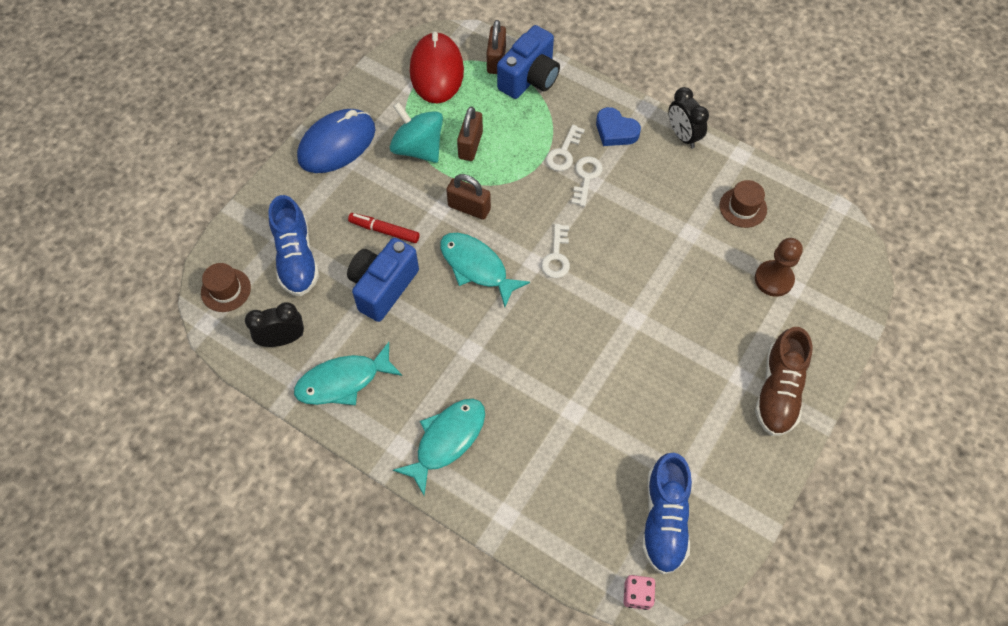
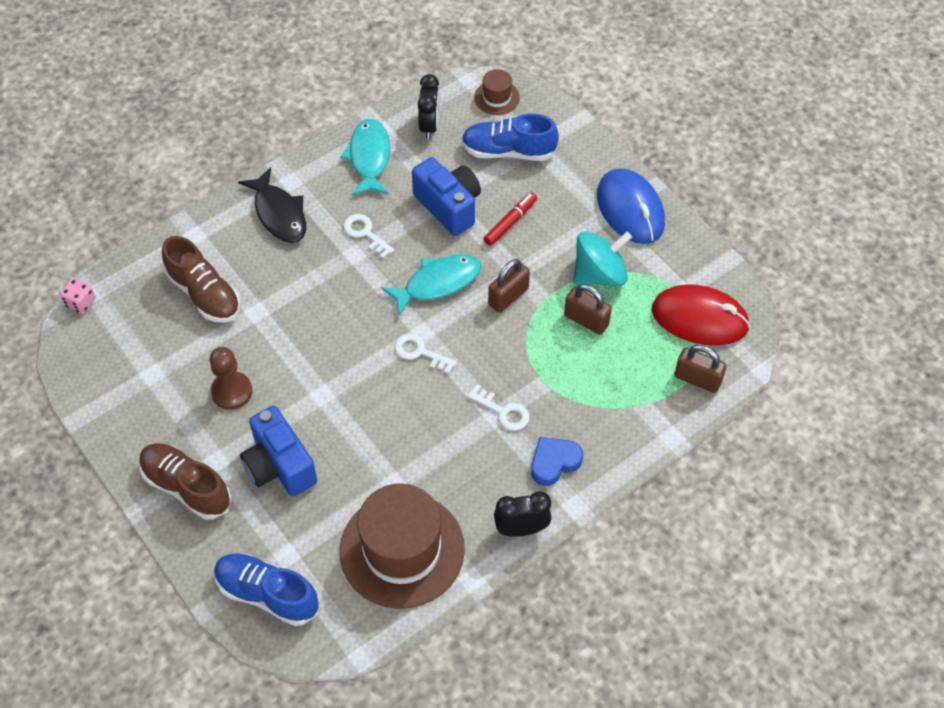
camera: 110 degrees right, 5 degrees down
(447, 440) = (279, 214): turquoise fish -> black fish
(529, 78) = (659, 403): blue camera -> blue camera (279, 466)
(563, 153) = (544, 401): white key -> white key (365, 233)
(573, 470) = (204, 294): none -> brown shoe
(664, 519) = (126, 344): blue shoe -> blue shoe (267, 594)
(743, 207) = (402, 550): brown hat -> brown hat, size x2.23
(773, 279) = (303, 540): brown pawn -> brown pawn (232, 391)

